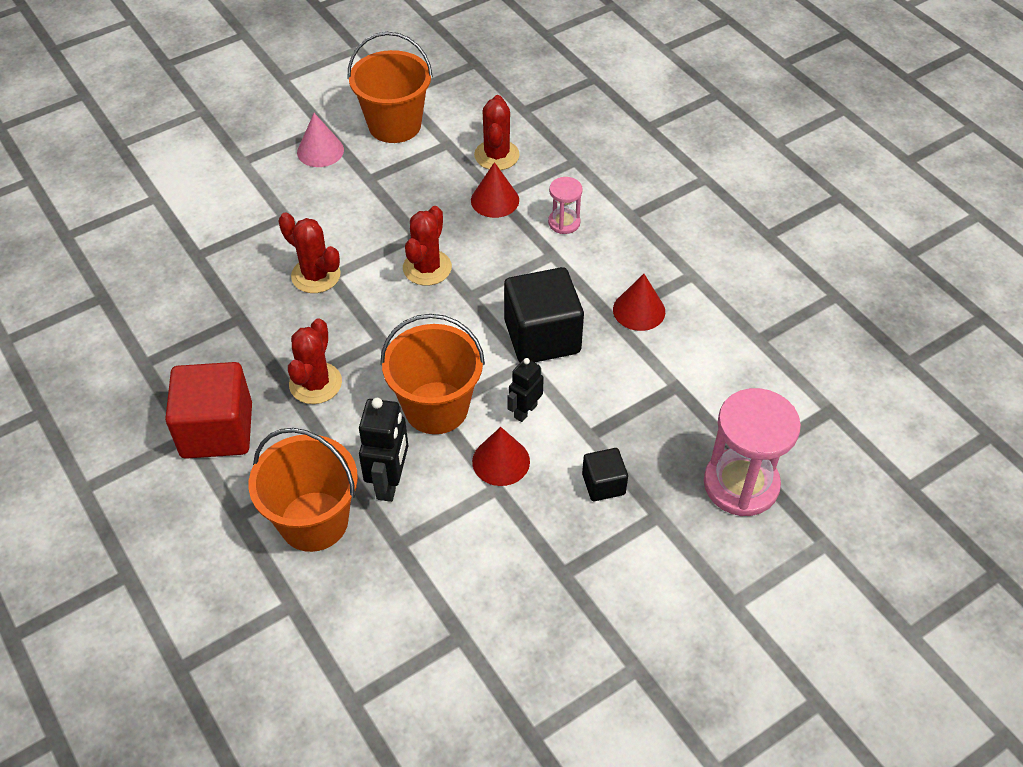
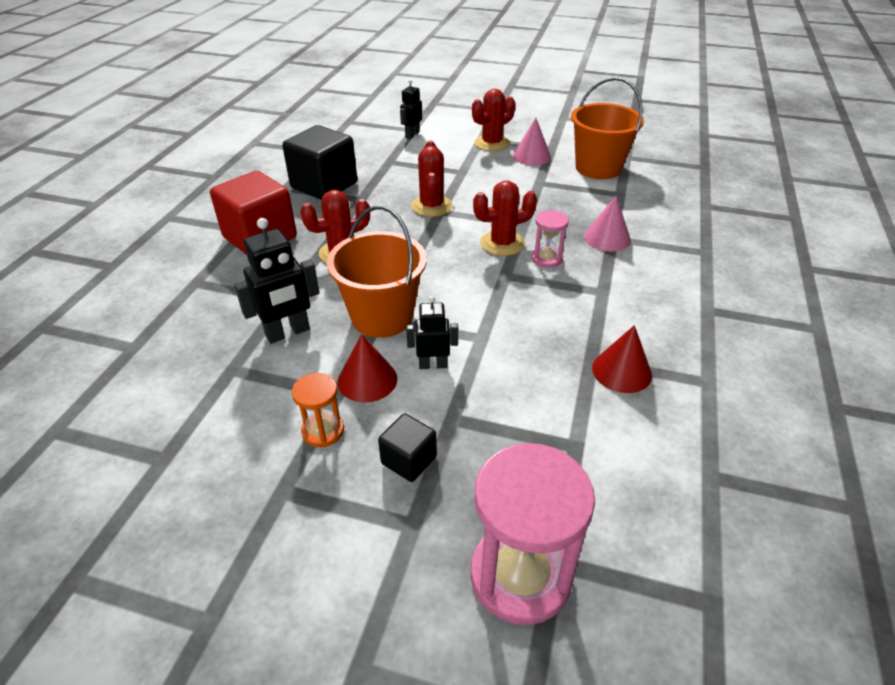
camera: 50 degrees right, 10 degrees down
(166, 205) = (412, 135): none -> black robot
(314, 521) = (218, 317): orange bucket -> none
(495, 200) = (607, 238): red cone -> pink cone
(496, 155) = (646, 217): red cactus -> red cactus (492, 143)
(528, 519) = (323, 431): none -> orange hourglass
(542, 337) = (517, 331): black cube -> black cube (324, 185)
(564, 222) = (641, 280): pink hourglass -> pink hourglass (547, 258)

